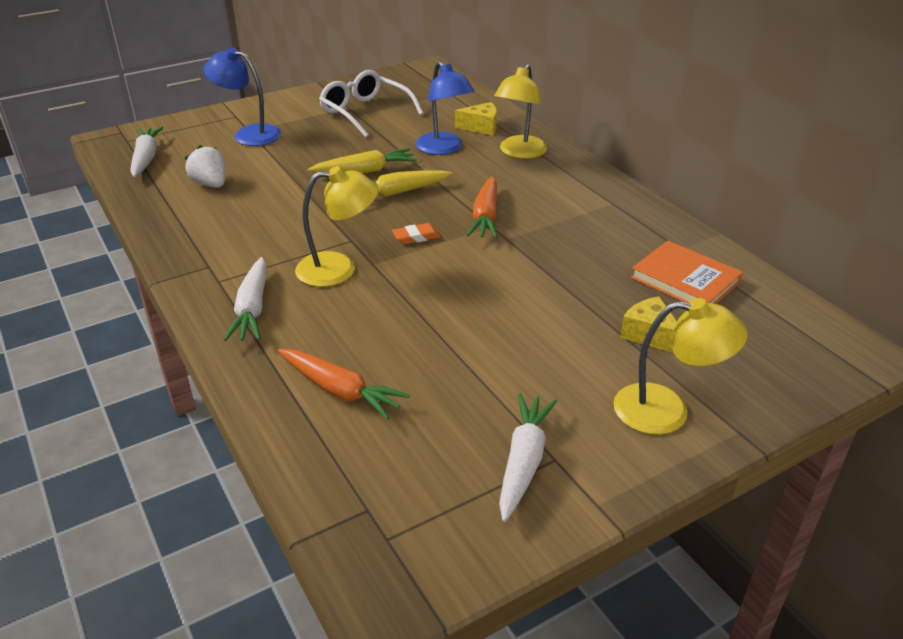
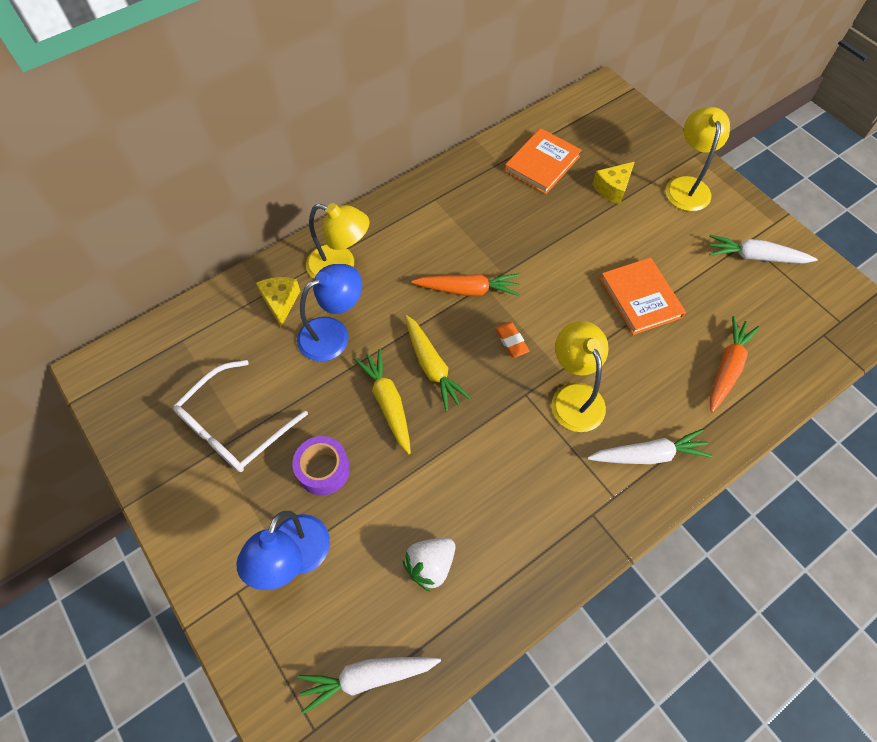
camera: 95 degrees left, 25 degrees up
(314, 144) = (323, 469): none -> purple tape
(460, 333) = (640, 298): none -> orange book

